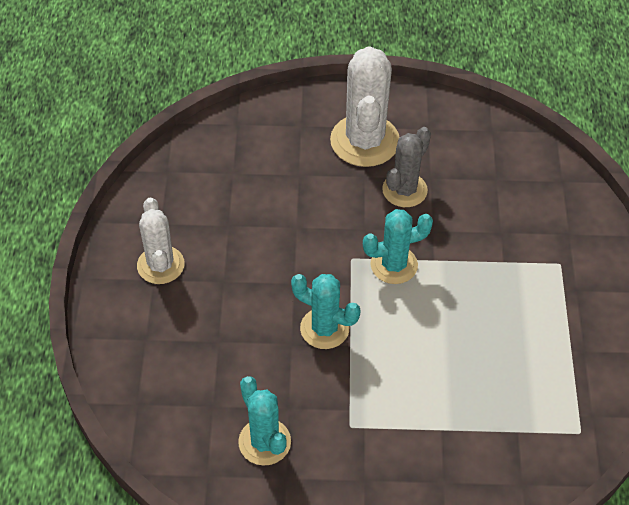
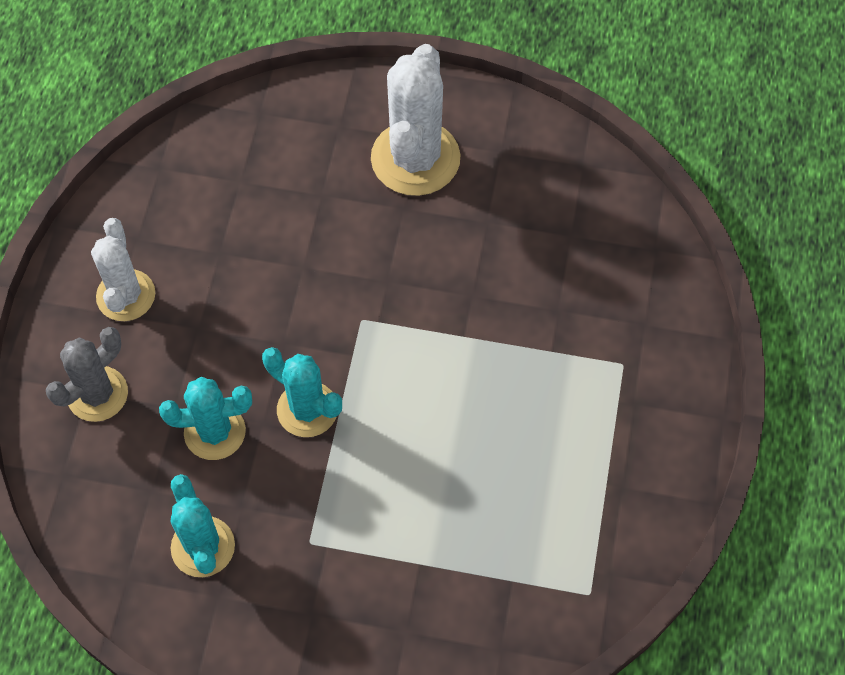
camera: 10 degrees right, 10 degrees up
(394, 265) = (412, 336): turquoise cactus -> turquoise cactus (215, 432)
(404, 190) = (450, 234): grey cactus -> grey cactus (97, 394)

